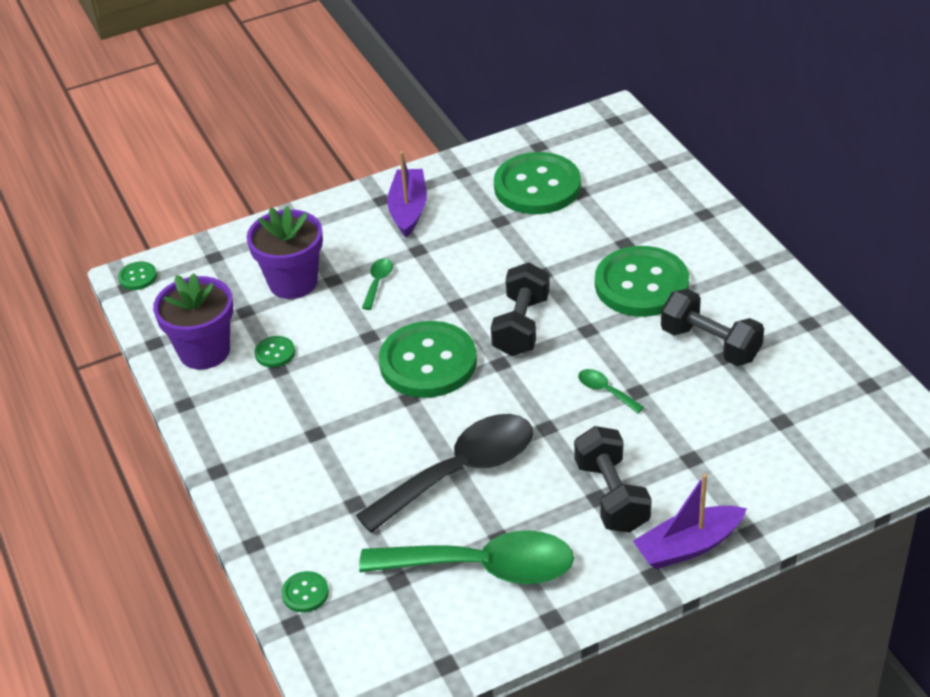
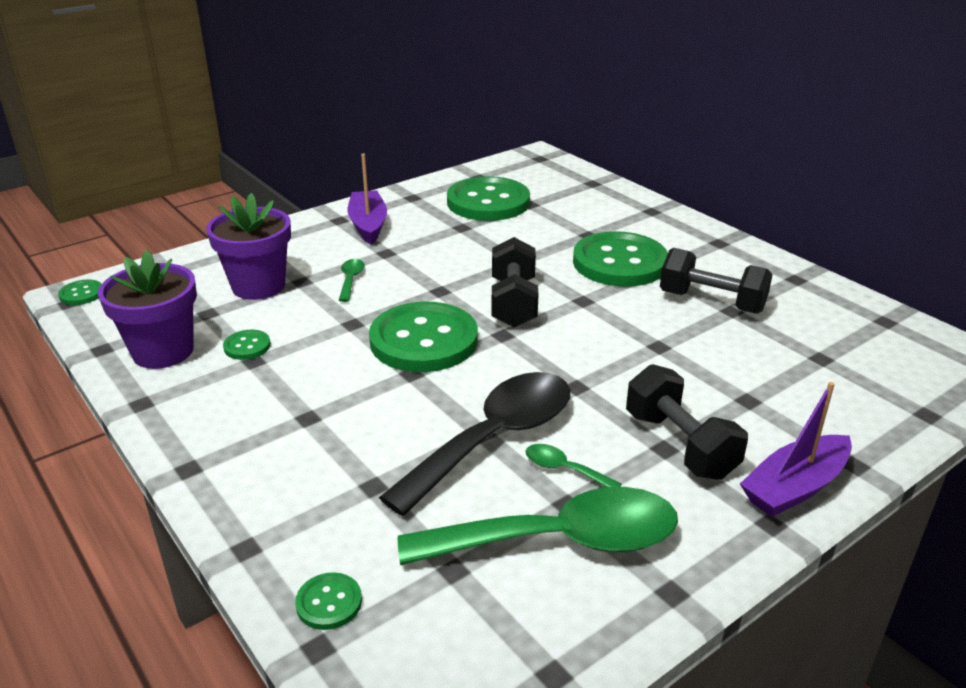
camera: 15 degrees left, 10 degrees down
(605, 391) = (625, 349): green spoon -> green spoon (564, 469)

